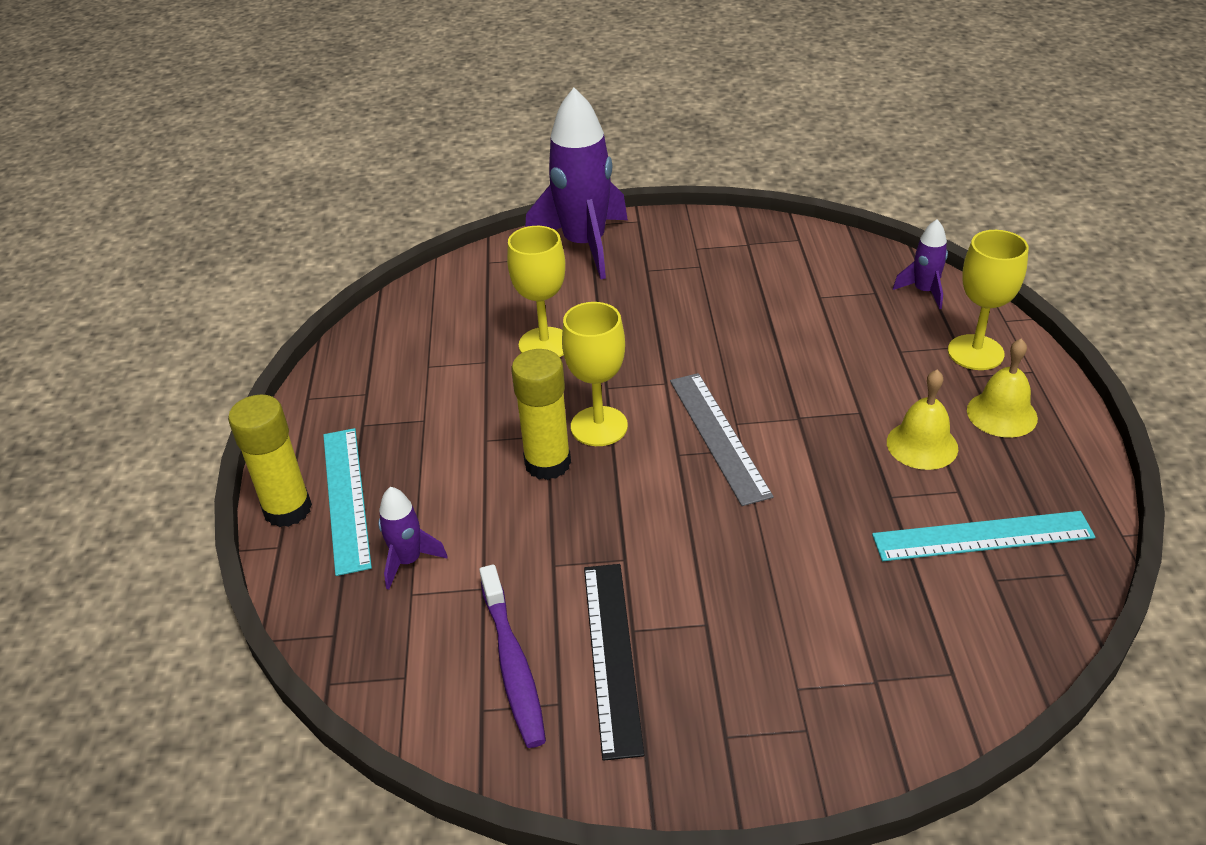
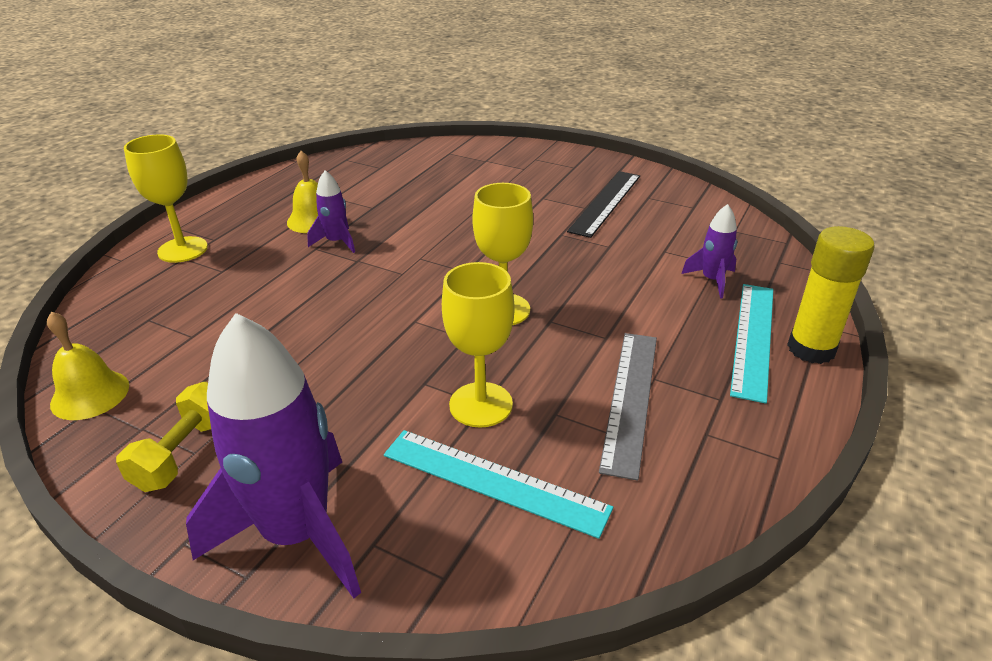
camera: 150 degrees left, 5 degrees down
(513, 665) = (665, 216): purple toothbrush -> none
(547, 463) = (566, 300): yellow glue stick -> none
(700, 245) = (183, 453): none -> yellow dumbbell
(718, 436) = (425, 270): grey ruler -> grey ruler (630, 399)
(924, 291) = (118, 302): purple rocket -> purple rocket (336, 242)
(982, 536) = (357, 180): turquoise ruler -> turquoise ruler (494, 481)
(1002, 414) = (242, 216): yellow bell -> yellow bell (90, 394)

